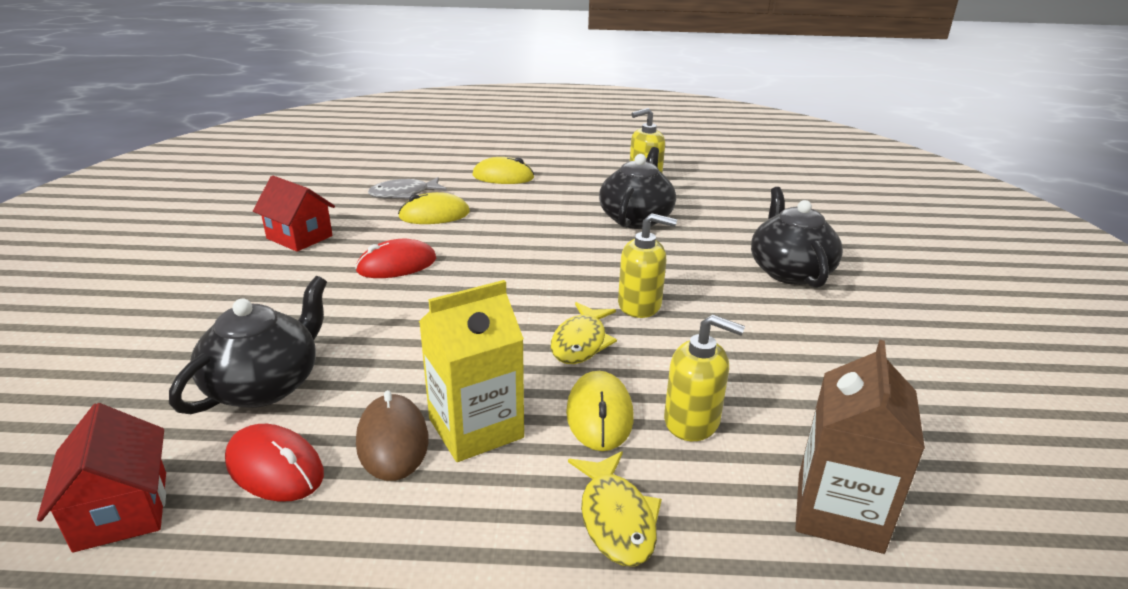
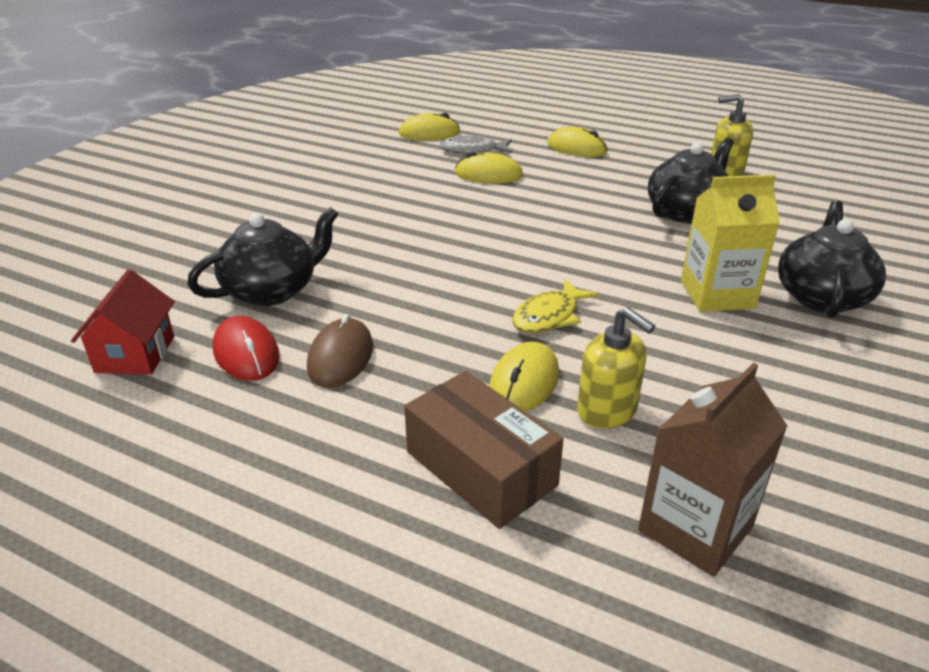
camera: 25 degrees right, 5 degrees up
(299, 237) = (363, 175): red house -> none
(347, 183) = (429, 133): none -> yellow mouse
(397, 265) = (429, 214): red mouse -> none
(476, 428) = (411, 365): yellow carton -> yellow carton (717, 294)
(616, 518) = (481, 468): yellow fish -> brown box
(640, 305) = (630, 295): yellow soap dispenser -> none

